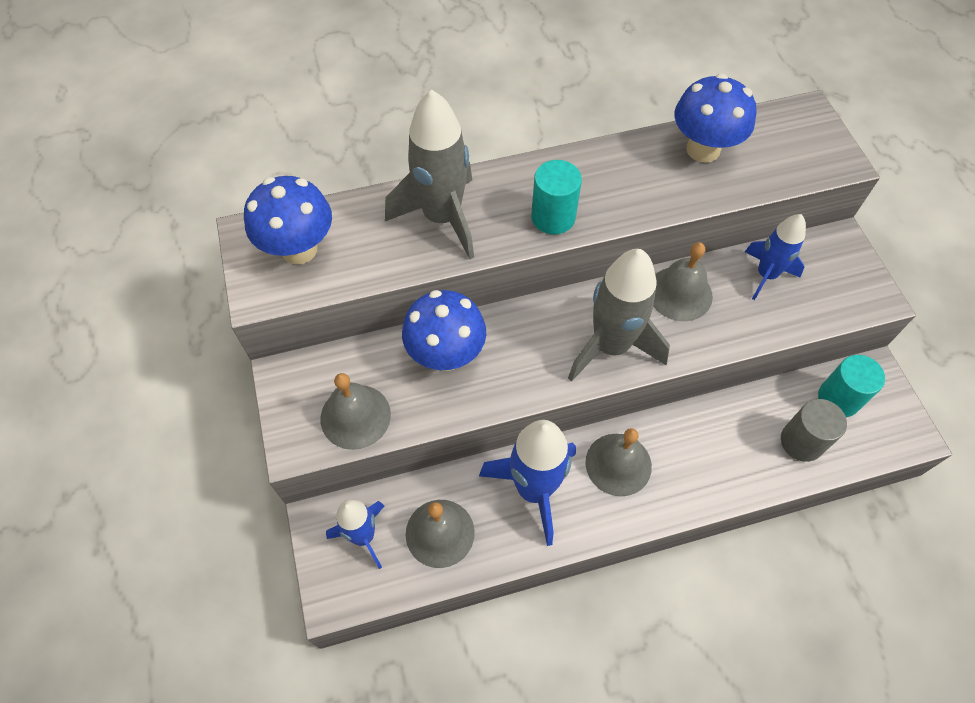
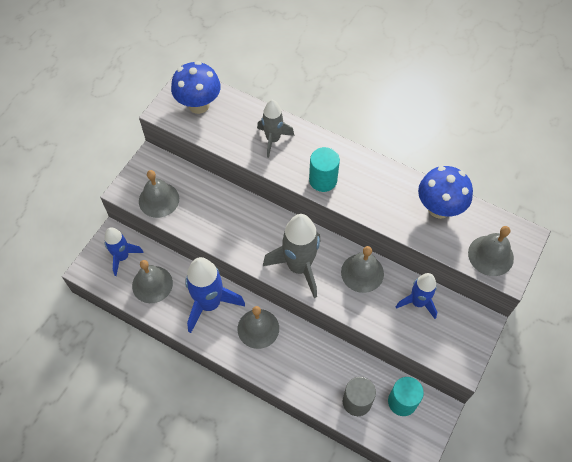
camera: 45 degrees right, 0 degrees up
(442, 218) = (273, 140): grey rocket -> grey rocket, size x0.62
(446, 355) = (223, 206): blue mushroom -> none
(804, 156) = (490, 255): none -> grey bell

